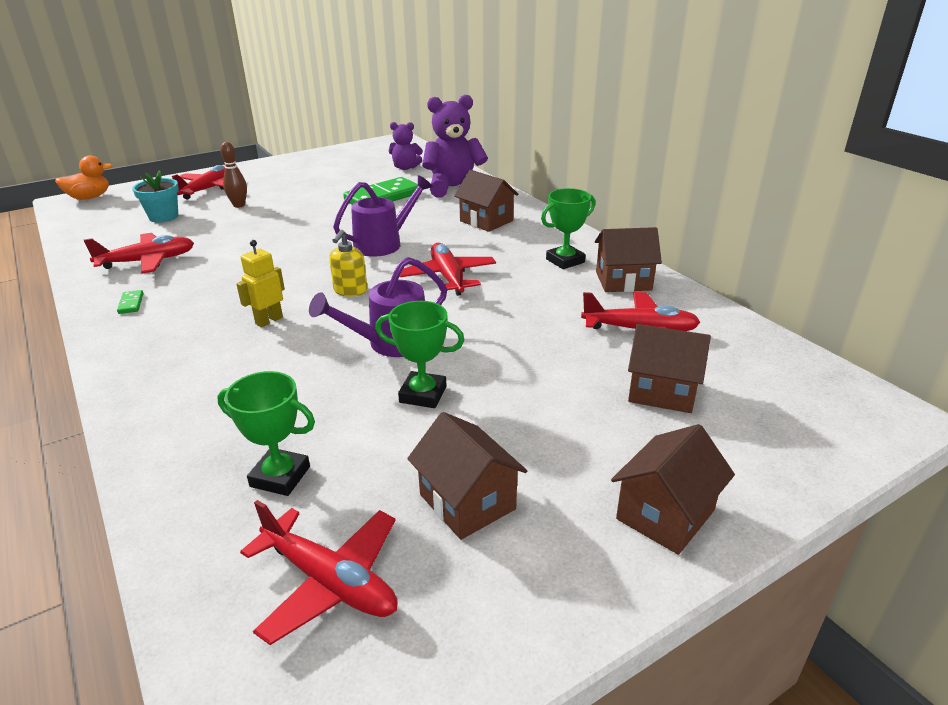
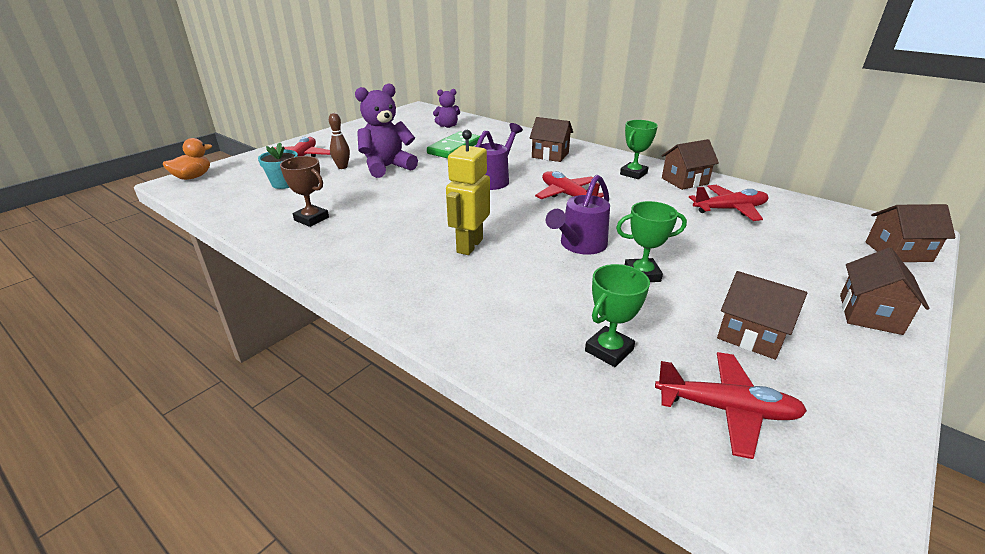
camera: 20 degrees left, 0 degrees up
(131, 303) = (336, 253): green domino -> none
(148, 261) = (311, 219): red plane -> brown trophy
(269, 320) = (469, 246): yellow robot -> yellow robot, size x1.62
(280, 476) = (609, 350): green trophy -> green trophy turned 45 degrees counterclockwise
(350, 291) = (507, 215): yellow soap dispenser -> none
(454, 188) = (500, 136): purple teddy bear -> purple teddy bear (387, 167)
(662, 391) = (784, 243): brown house -> brown house (898, 252)

